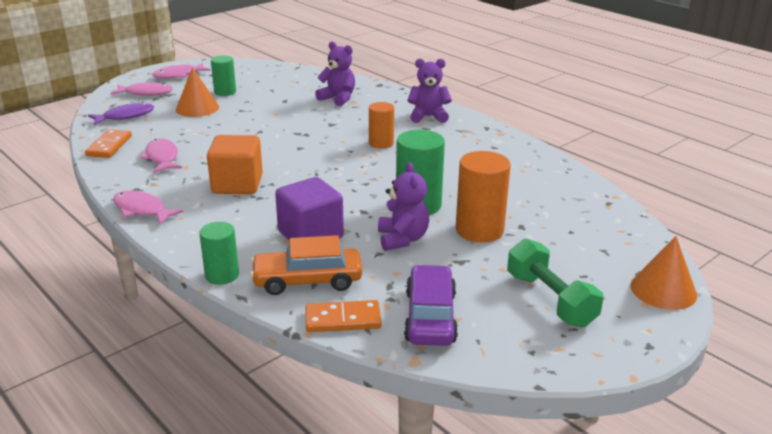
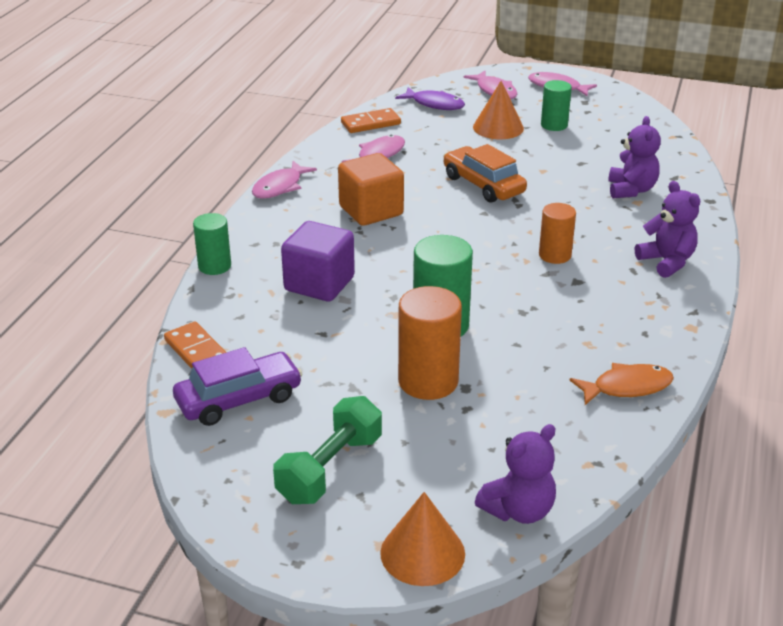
camera: 60 degrees right, 5 degrees up
(142, 210) = (280, 187): pink fish -> pink fish turned 150 degrees counterclockwise
(307, 280) = (242, 311): orange car -> orange car (483, 185)
(402, 239) = (362, 338): purple teddy bear -> purple teddy bear (518, 510)
(542, 170) = (627, 387): none -> orange fish

